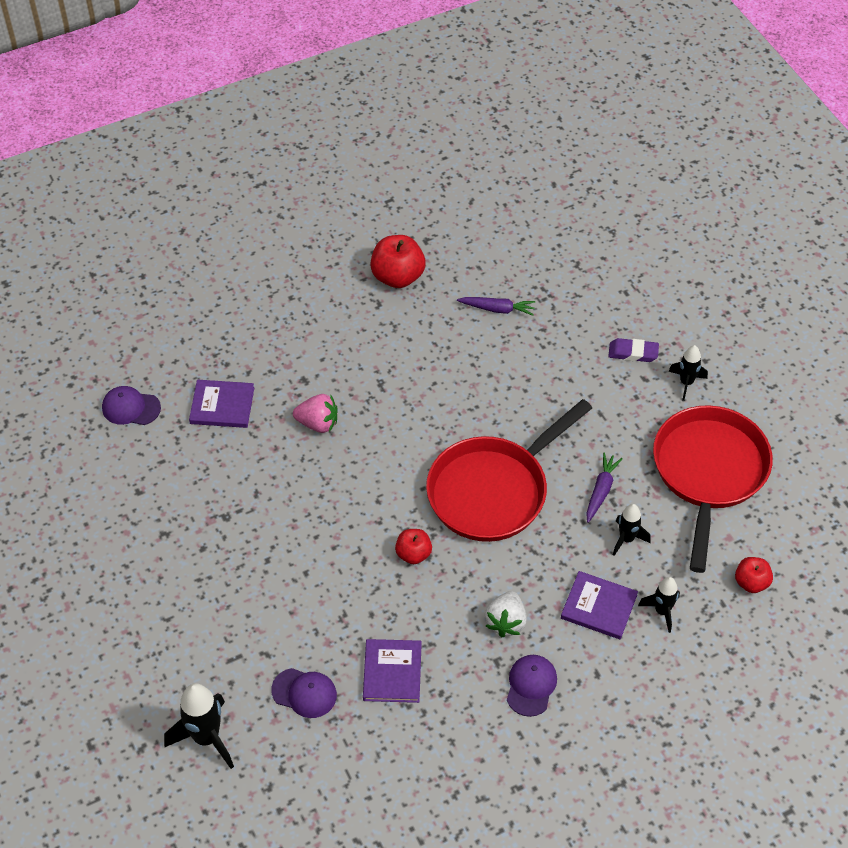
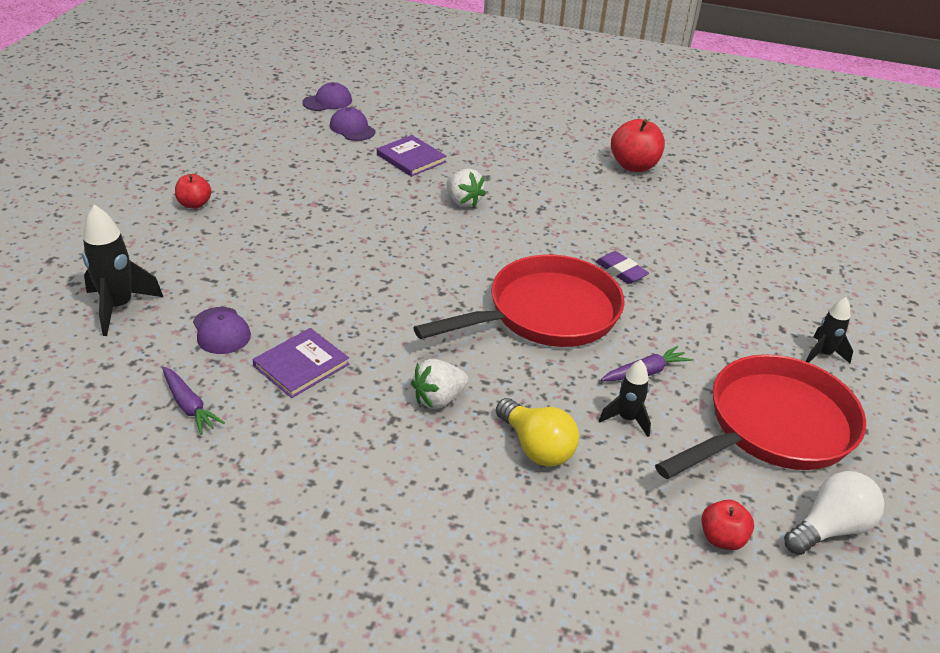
camera: 40 degrees right, 15 degrees down
(318, 423) = (463, 201): pink strawberry -> white strawberry
(413, 554) = (426, 309): red apple -> red apple (194, 204)
(493, 490) = (546, 314): red pan -> red pan turned 150 degrees clockwise
(497, 309) = (694, 220): purple carrot -> purple carrot (189, 406)
(531, 686) = (397, 456): purple cap -> purple cap (327, 101)
(598, 607) = (536, 447): purple book -> yellow light bulb
(633, 353) = (790, 307): purple eraser -> purple eraser (620, 271)
(662, 611) = (595, 493): black rocket -> none
(795, 526) = (830, 528): none -> white light bulb

